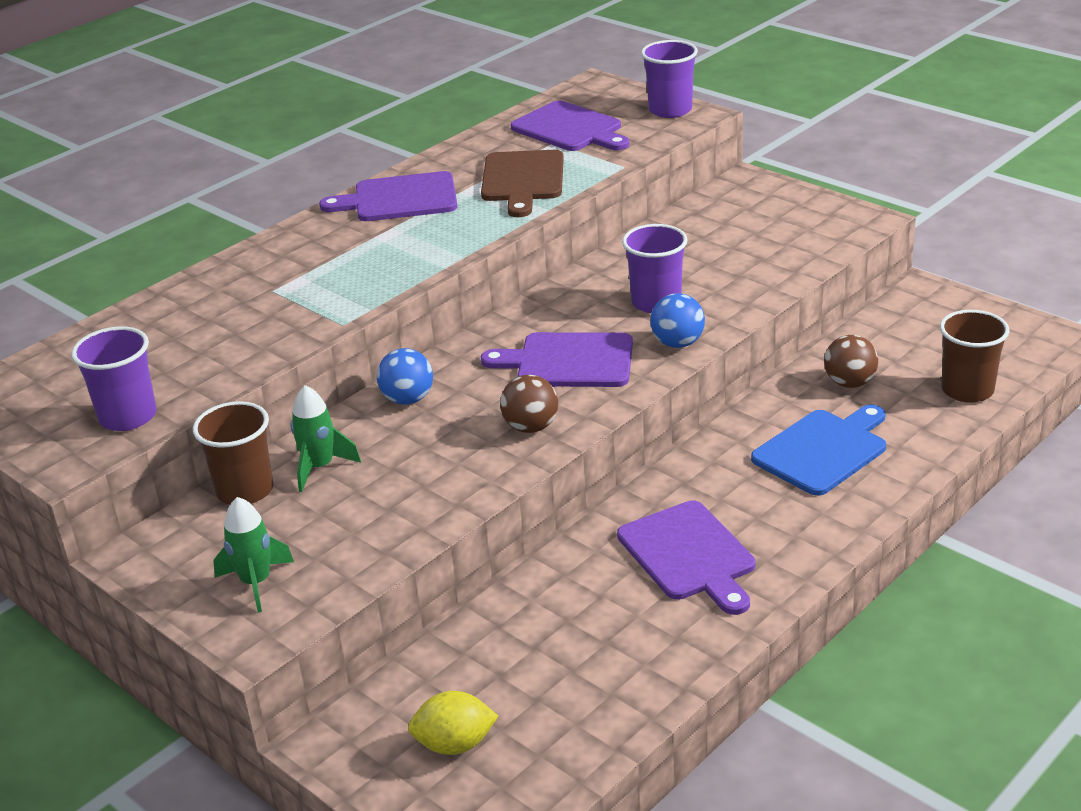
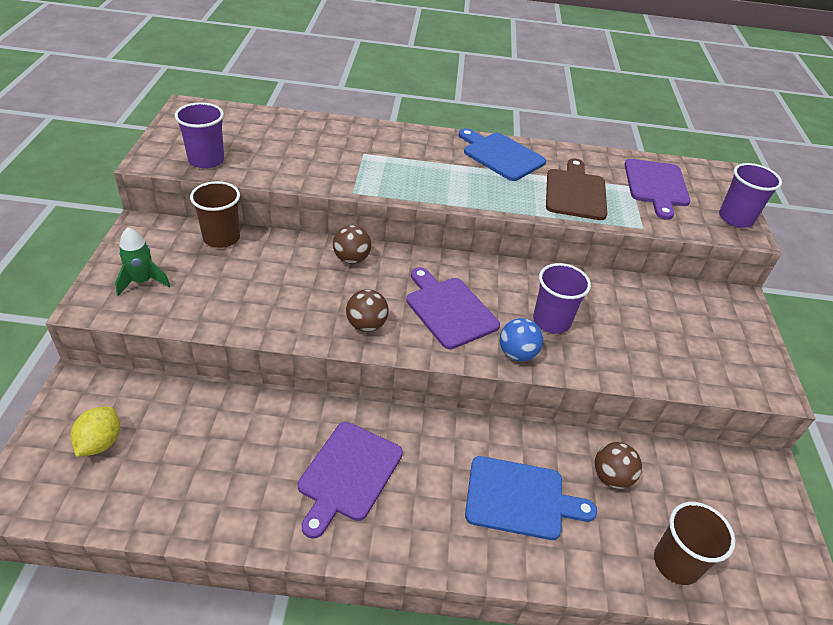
camera: 45 degrees right, 10 degrees up
(320, 467) = (261, 255): green rocket -> none
(399, 199) = (501, 155): purple cutting board -> blue cutting board
(408, 399) = (351, 259): blue ball -> brown ball
(455, 744) = (100, 443): yellow lemon -> yellow lemon turned 60 degrees clockwise
(522, 180) = (575, 192): brown cutting board -> brown cutting board turned 135 degrees clockwise

